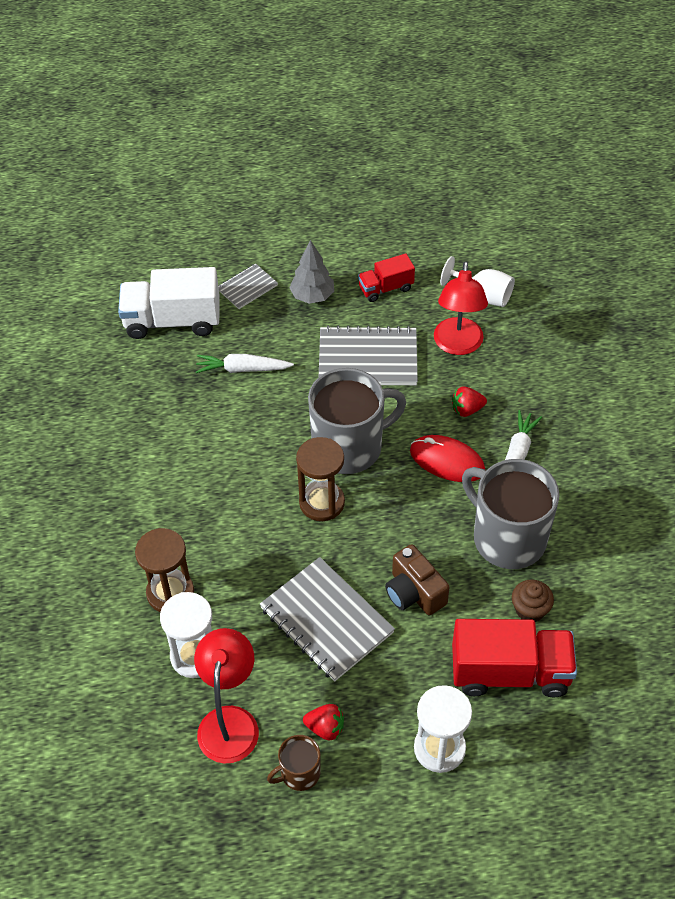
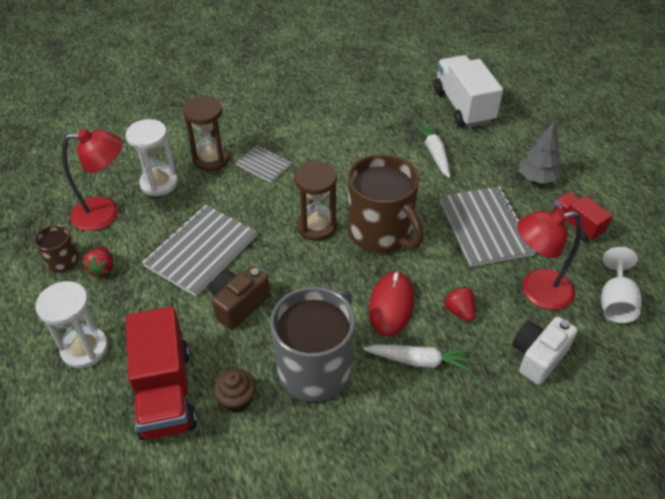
camera: 75 degrees right, 5 degrees down
(247, 287) = (522, 138): grey notebook -> grey notebook (264, 165)
(349, 446) = (381, 233): grey mug -> brown mug
(529, 368) = (538, 357): none -> white camera

